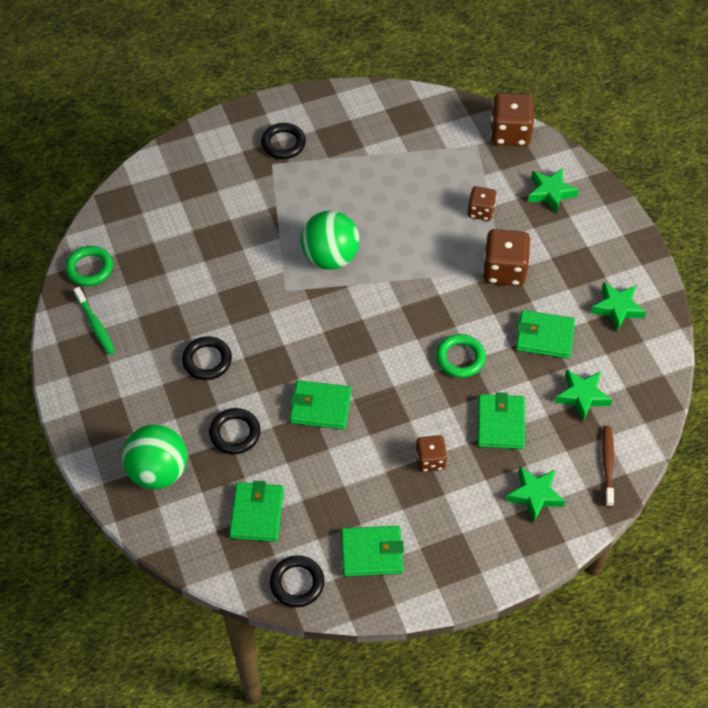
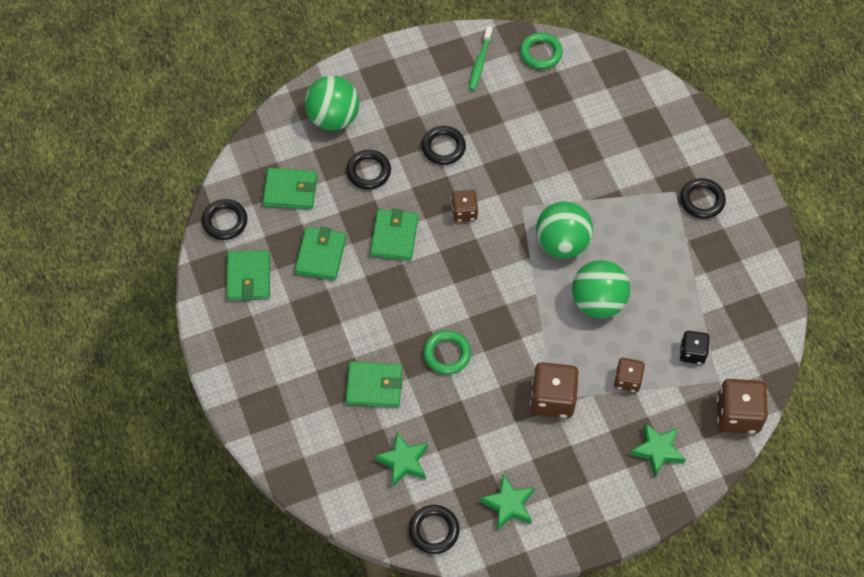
camera: 90 degrees right, 5 degrees up
(95, 325) = (480, 62): green toothbrush -> green toothbrush turned 45 degrees counterclockwise
(397, 230) = (598, 302): none -> green ball
(430, 460) = (337, 325): brown dice -> brown dice (464, 212)
(449, 161) = (692, 353): none -> black dice
(535, 495) = (298, 411): green star -> none
(544, 336) = (473, 431): green wallet -> green wallet (321, 255)
(607, 464) = (327, 478): brown toothbrush -> none
(651, 370) = (434, 530): none -> black ring

